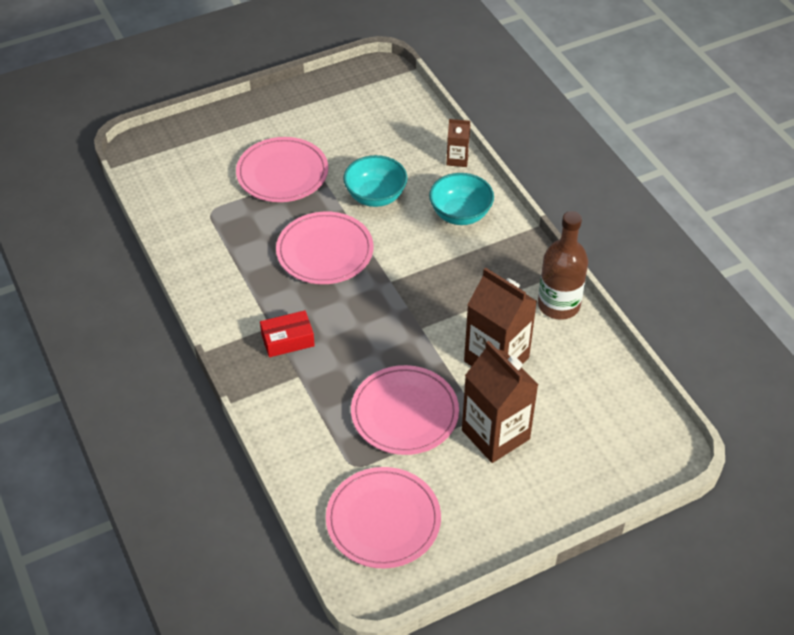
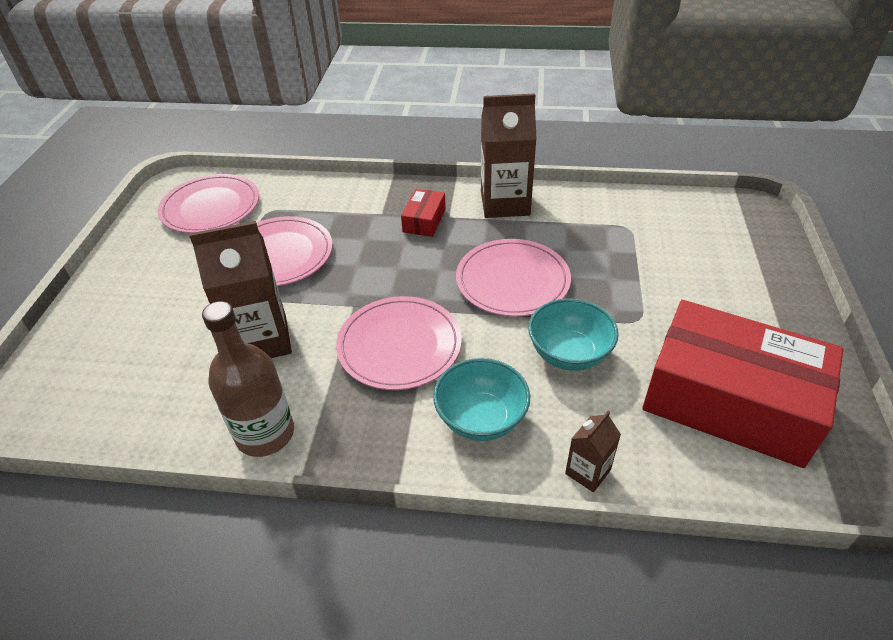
camera: 125 degrees right, 5 degrees down
(282, 173) = (659, 294): pink plate -> pink plate (399, 346)
(359, 121) = (730, 401): none -> red box
(495, 434) = (193, 298): brown carton -> brown carton (505, 203)

